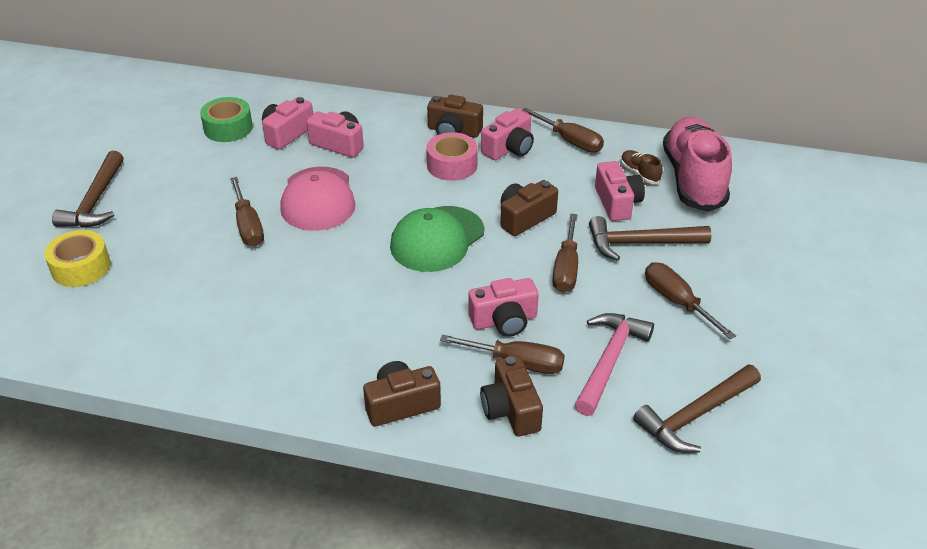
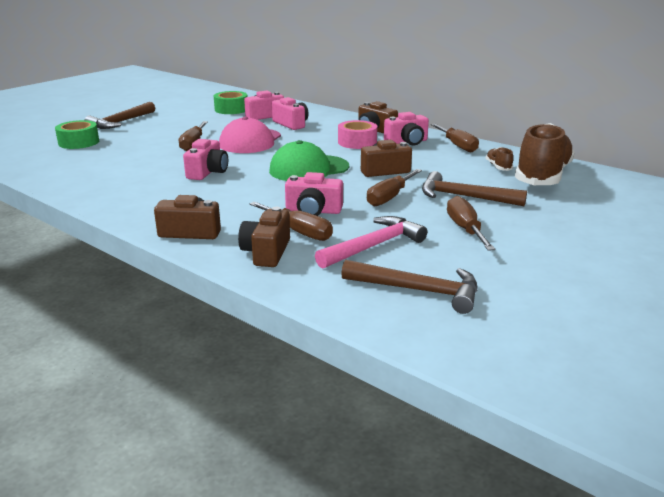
camera: 25 degrees right, 15 degrees down
(81, 267) = (79, 142): yellow tape -> green tape
(617, 203) = (465, 176): pink camera -> pink camera (208, 172)
(693, 179) = (542, 176): pink shoe -> brown shoe
(696, 415) = (418, 290): brown hammer -> brown hammer turned 150 degrees counterclockwise

